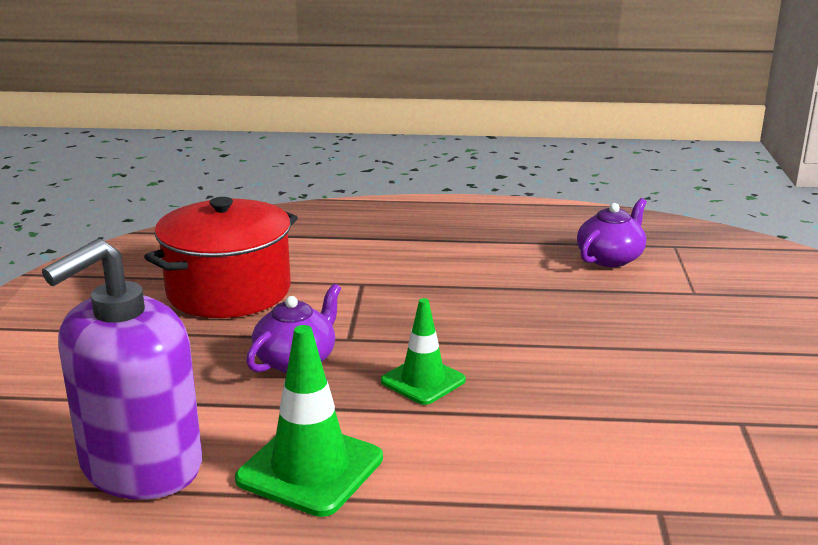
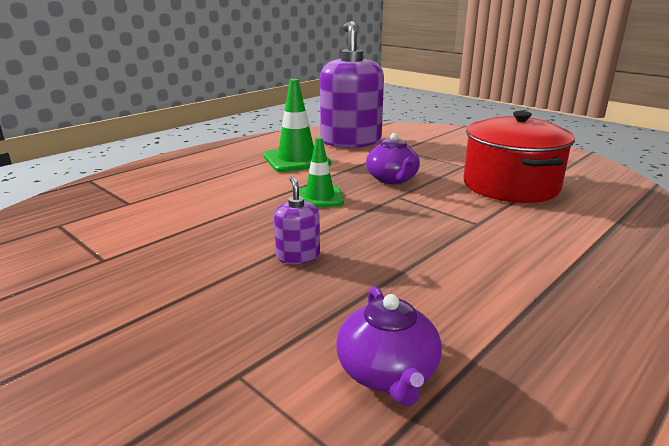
camera: 130 degrees right, 0 degrees up
(556, 333) = (298, 256): none -> purple soap dispenser

